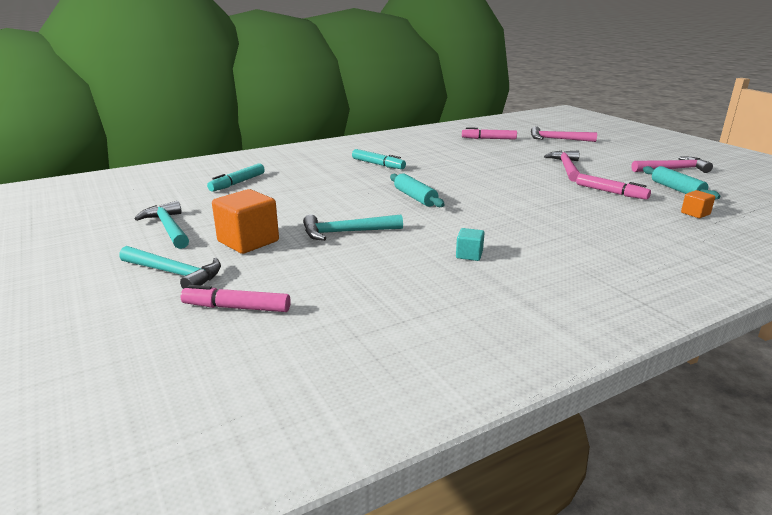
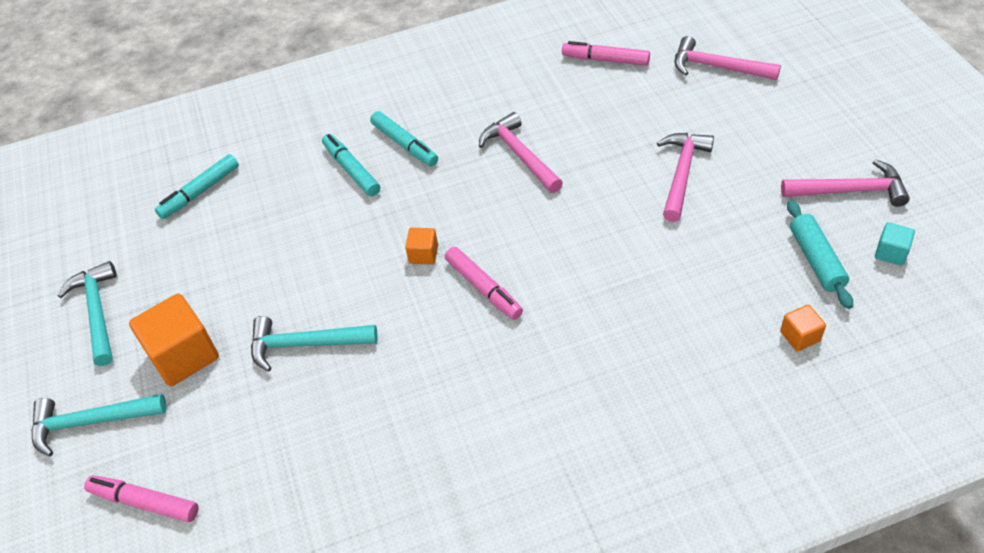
camera: 15 degrees right, 25 degrees up
(174, 273) = (91, 422): turquoise hammer -> turquoise hammer turned 135 degrees clockwise
(346, 173) = (351, 170): none -> turquoise marker
(415, 197) = (423, 254): turquoise rolling pin -> orange cube
(457, 165) = (519, 155): none -> pink hammer
(469, 255) = (438, 417): turquoise cube -> turquoise cube (891, 253)
(611, 192) = (709, 261): pink marker -> pink marker (483, 288)

